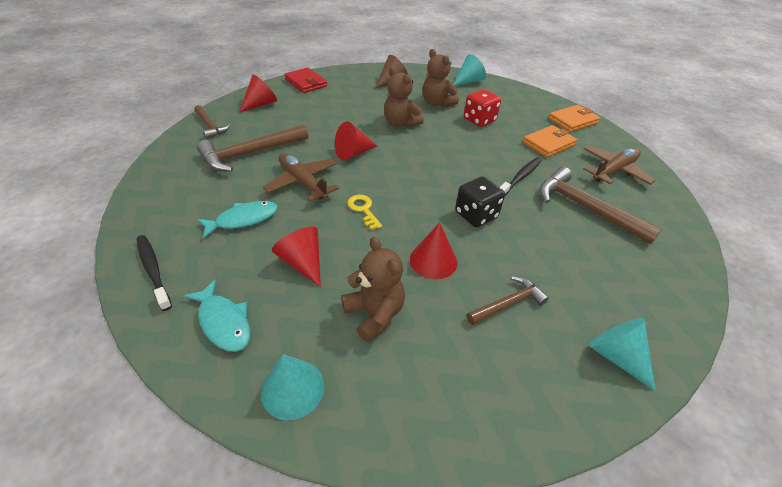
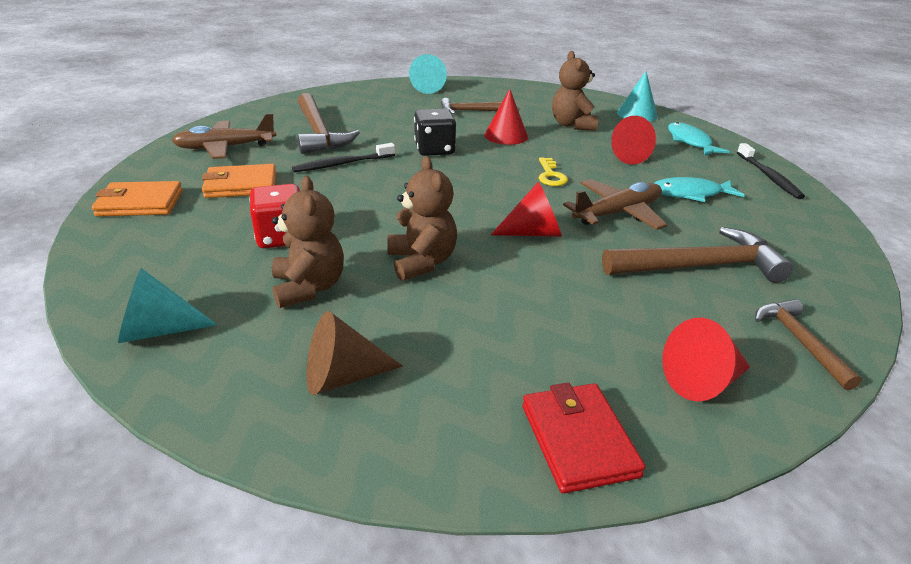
camera: 155 degrees left, 10 degrees down
(302, 182) = (617, 213): brown plane -> brown plane turned 105 degrees counterclockwise

